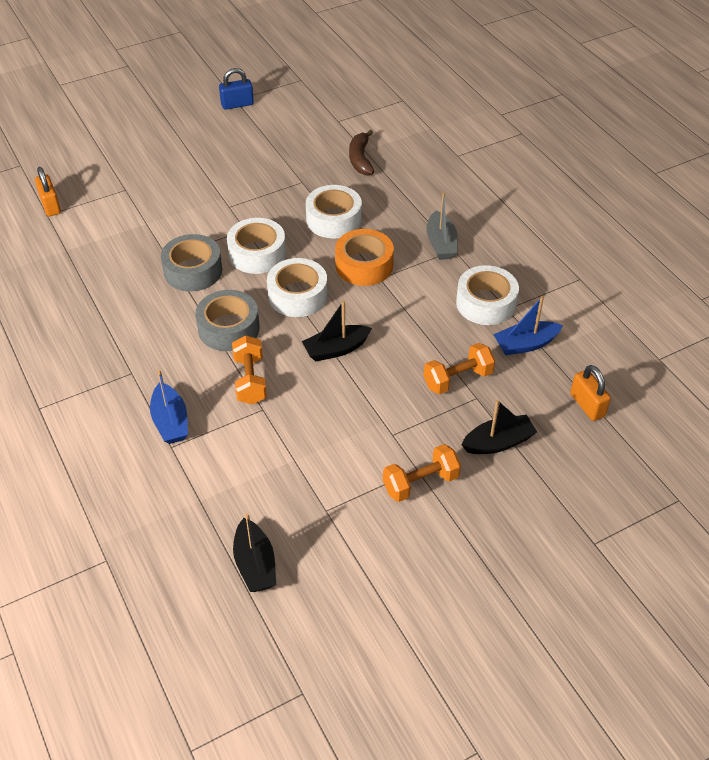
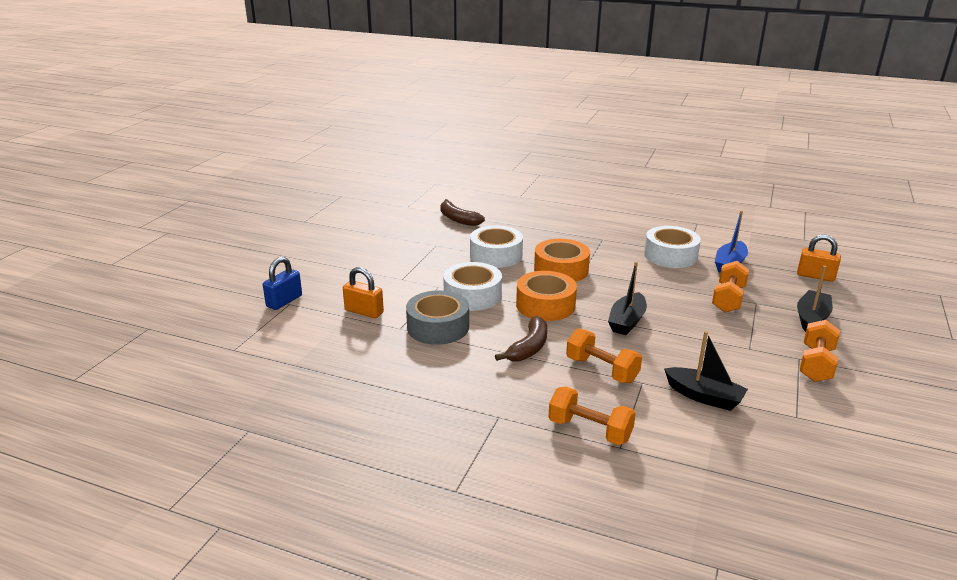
camera: 40 degrees left, 20 degrees down
(50, 205) = (228, 342): orange padlock -> orange padlock (364, 311)
(170, 422) = (589, 430): blue boat -> orange dumbbell
(229, 328) = (529, 347): grey tape -> brown banana
(237, 104) = (310, 223): blue padlock -> blue padlock (284, 301)
(255, 564) = (822, 483): black boat -> black boat (704, 397)
(298, 295) = (545, 305): white tape -> orange tape
(441, 243) = (589, 239): grey boat -> none

